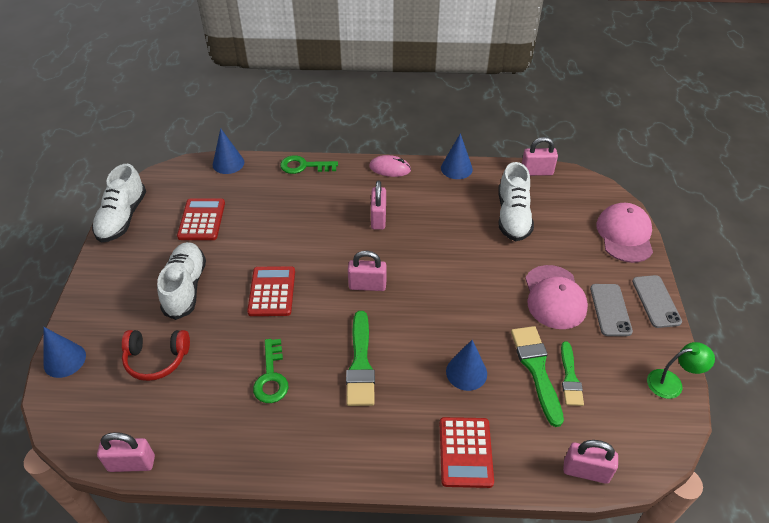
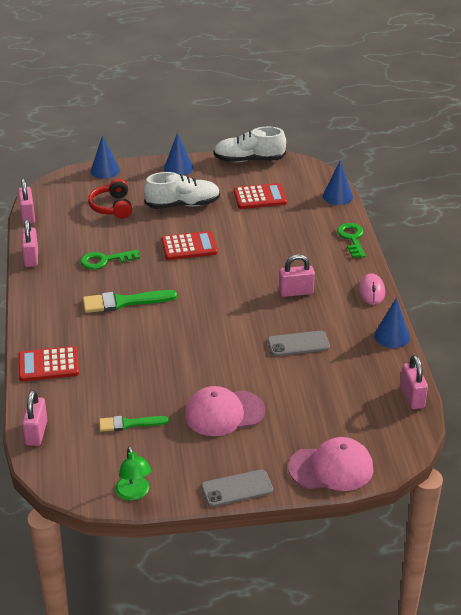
camera: 80 degrees right, 10 degrees down
(367, 285) = (209, 295): pink padlock -> pink padlock (31, 258)
(466, 372) = (125, 360): blue cone -> blue cone (178, 168)
(513, 216) = (330, 381): white shoe -> none
(536, 369) = (135, 402): green brush -> none
(610, 310) = (217, 453): grey phone -> grey phone (298, 344)

